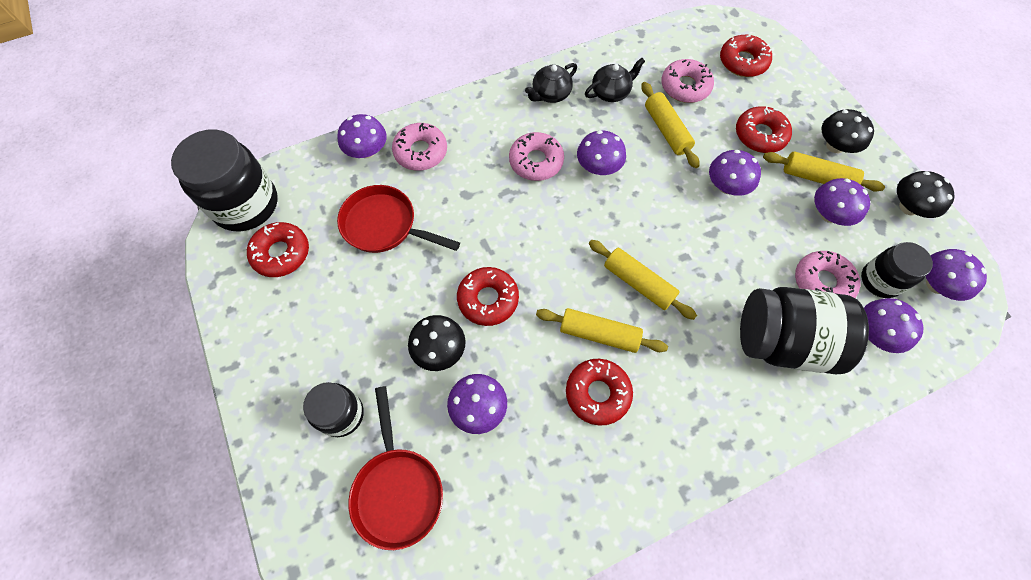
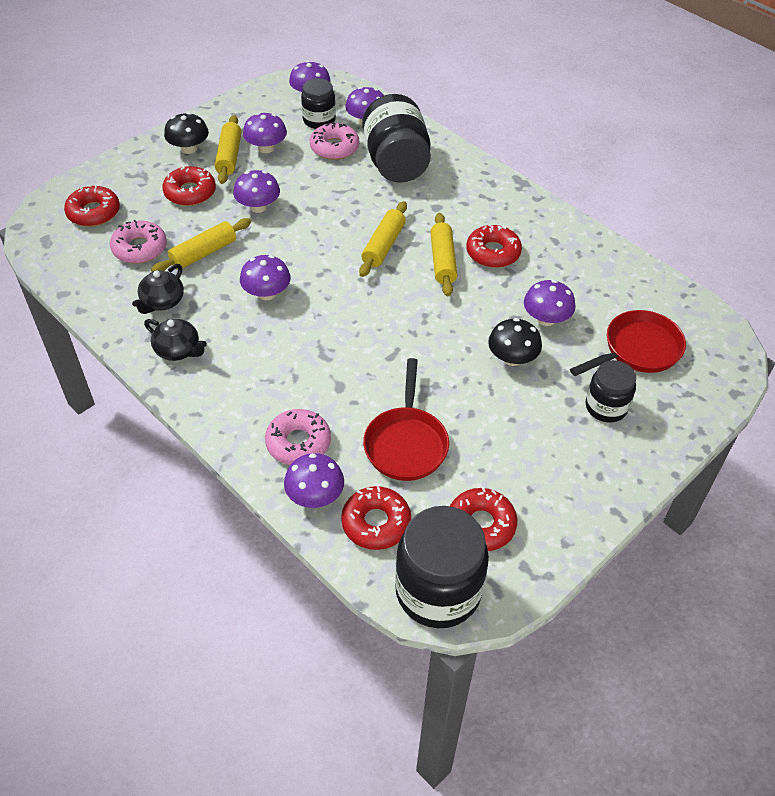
camera: 110 degrees left, 15 degrees down
(488, 299) = (447, 338): red donut -> red donut (376, 523)
(536, 161) = (277, 341): pink donut -> none
(611, 92) = (162, 302): black teapot -> black teapot turned 105 degrees counterclockwise
(908, 207) = (242, 109): black mushroom -> none

